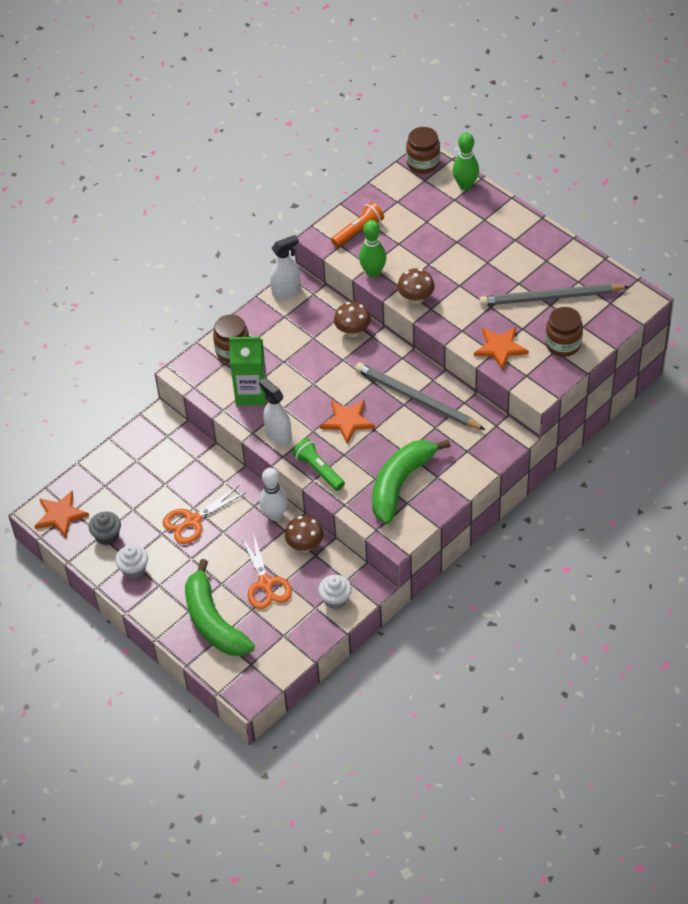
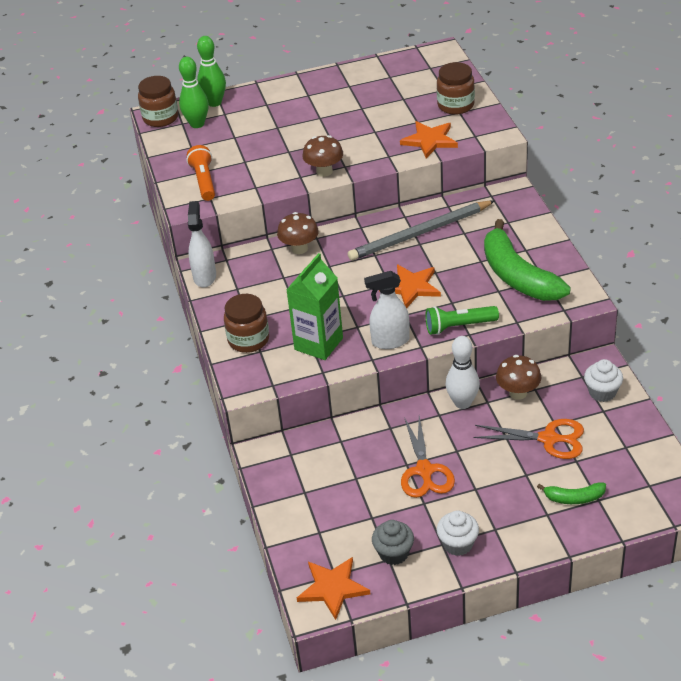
camera: 60 degrees left, 10 degrees down
(213, 621) = (574, 498): green banana -> green banana, size x0.46
(373, 272) = (265, 187): green bowling pin -> green bowling pin (197, 124)
(550, 297) = (395, 96): grey pencil -> none

